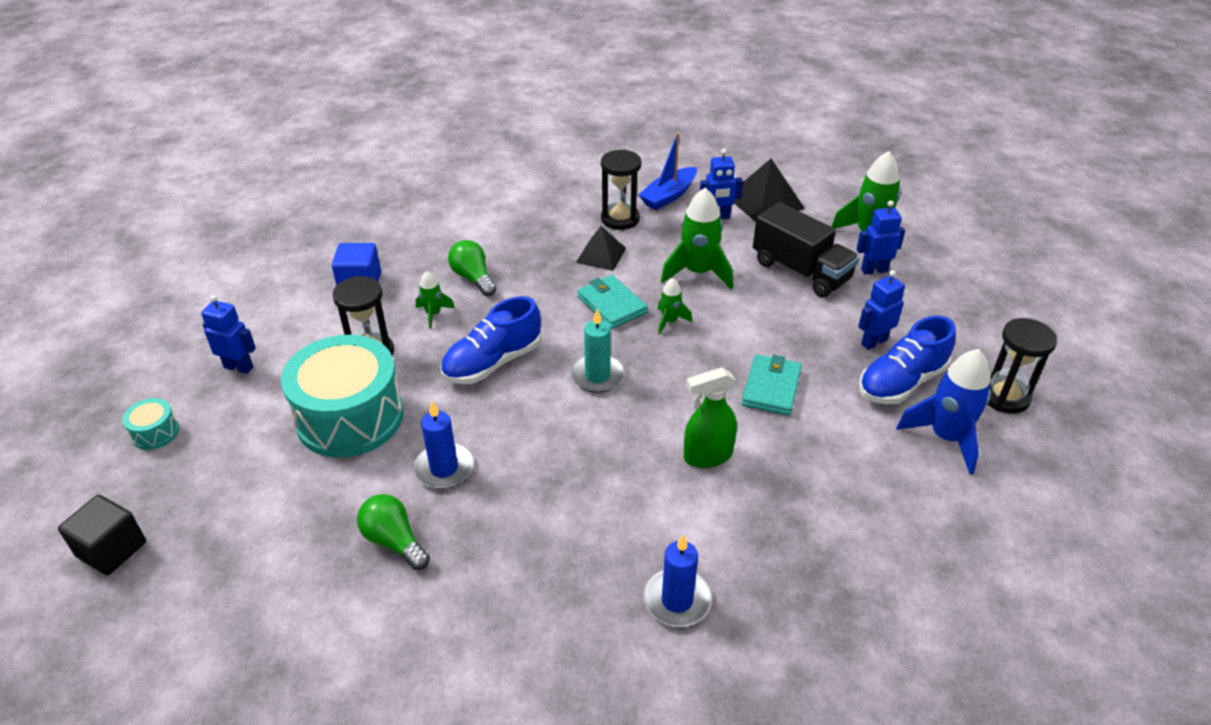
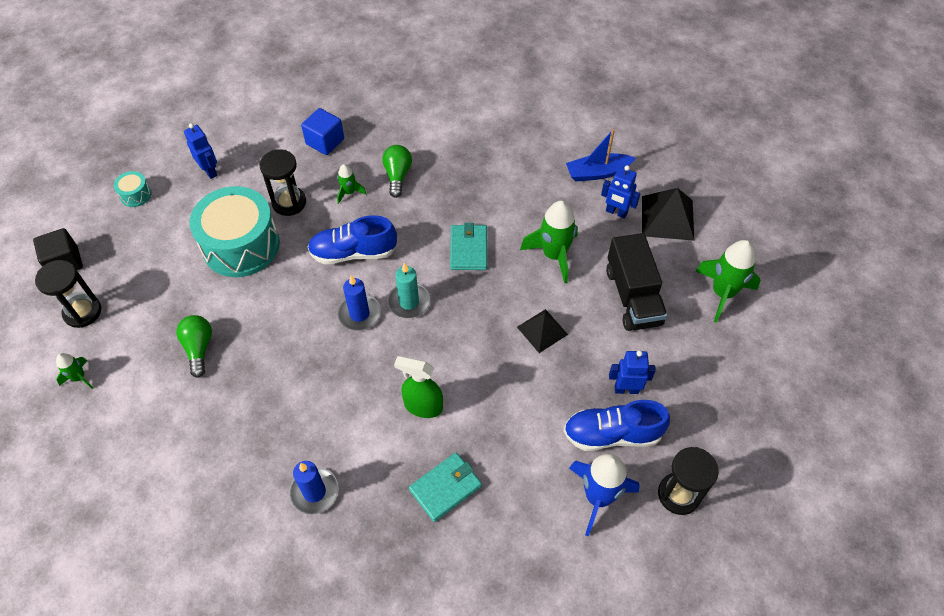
camera: 35 degrees right, 15 degrees up
(444, 468) = (263, 315): blue candle -> blue candle (359, 314)
(601, 255) = (499, 202): black pyramid -> black pyramid (542, 330)
(620, 219) = (541, 176): black hourglass -> black hourglass (82, 312)
(669, 321) = (495, 286): green rocket -> green rocket (79, 377)
(771, 387) = (514, 381): turquoise wallet -> turquoise wallet (445, 488)
(874, 270) = (692, 327): blue robot -> none

